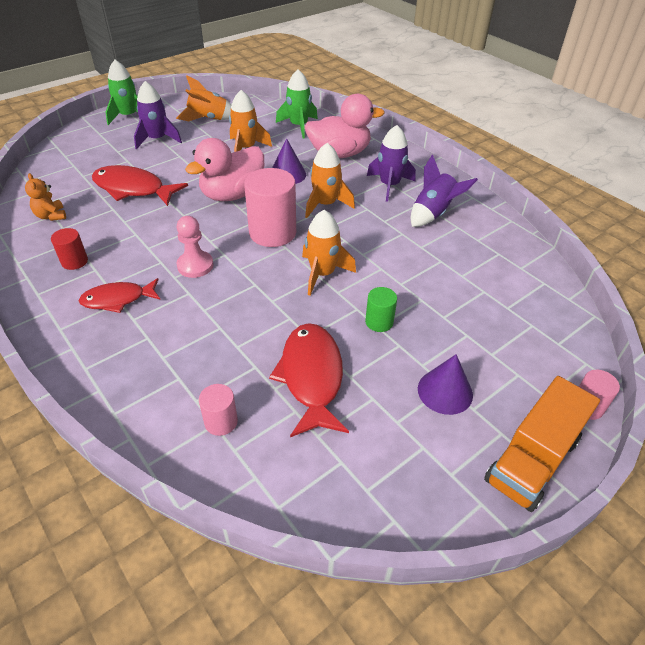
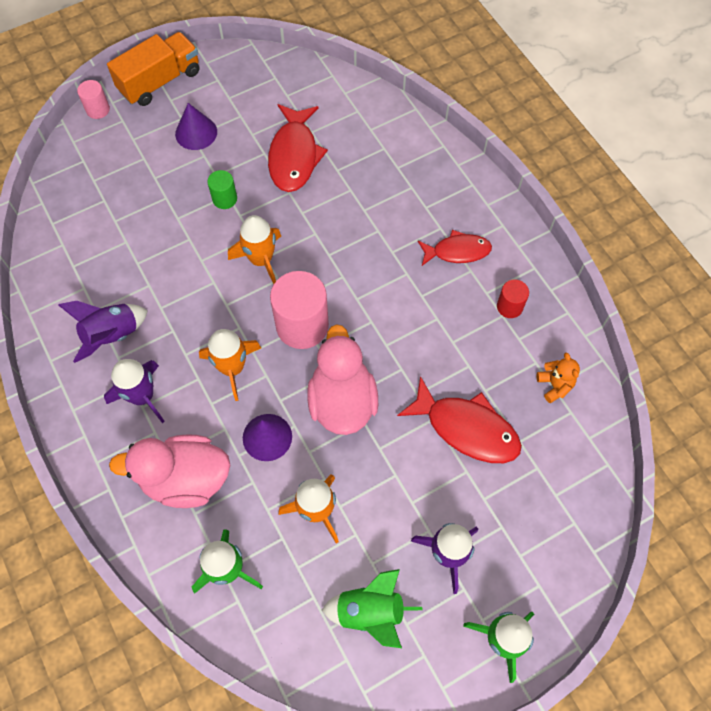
camera: 170 degrees left, 20 degrees up
(195, 265) = (386, 286): pink pawn -> none
(208, 119) = (370, 613): orange rocket -> green rocket
(221, 422) = (366, 130): pink cylinder -> none
(232, 194) = (342, 401): pink duck -> pink duck turned 60 degrees counterclockwise

